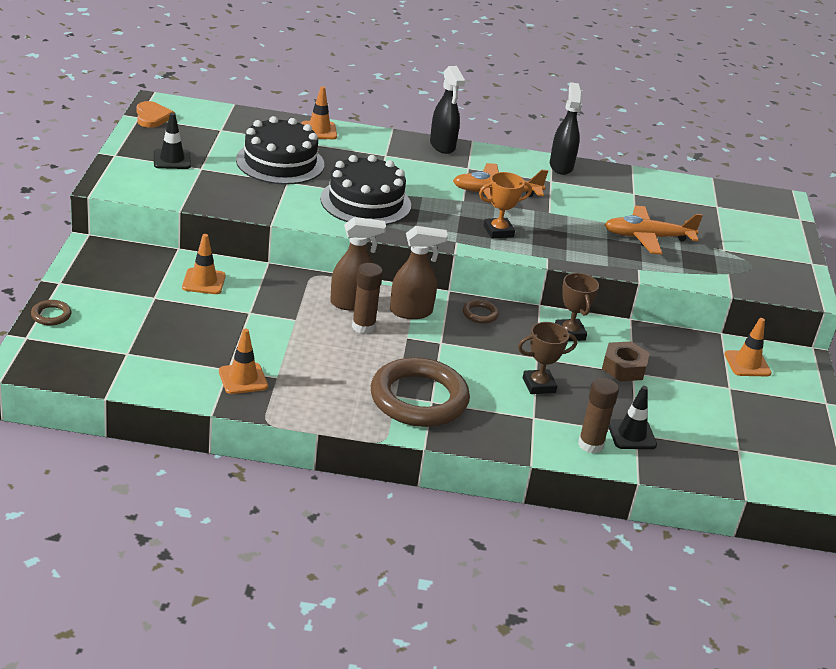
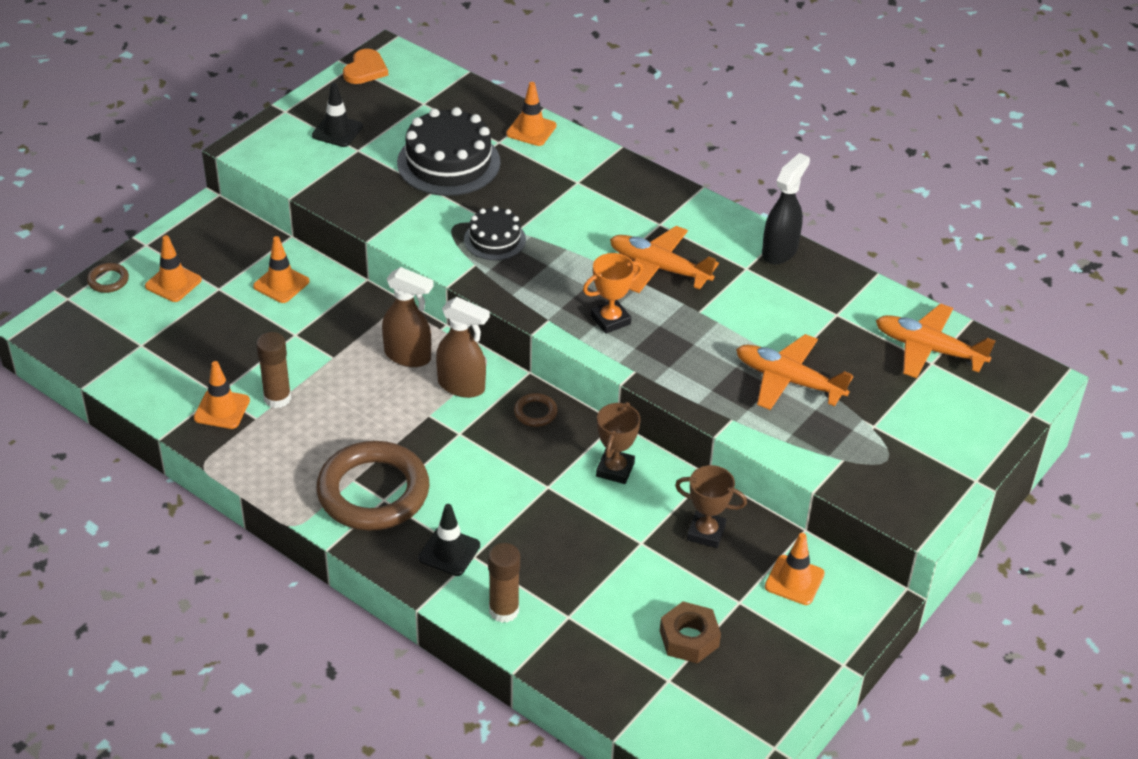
camera: 35 degrees right, 10 degrees up
(111, 303) = (173, 283): none -> orange traffic cone
(363, 327) = (394, 388): brown glue stick -> brown glue stick (277, 398)
(365, 202) = (494, 239): black cake -> black cake, size x0.58
(442, 146) = (658, 186): black spray bottle -> none
(498, 231) = (610, 320): orange trophy -> orange trophy turned 45 degrees counterclockwise
(539, 385) = (516, 521): brown trophy -> brown trophy (706, 533)
(624, 368) = (635, 533): brown nut -> brown nut (689, 638)
(631, 435) = (561, 616): black traffic cone -> black traffic cone (449, 552)
(707, 199) = (928, 349): none -> orange plane

